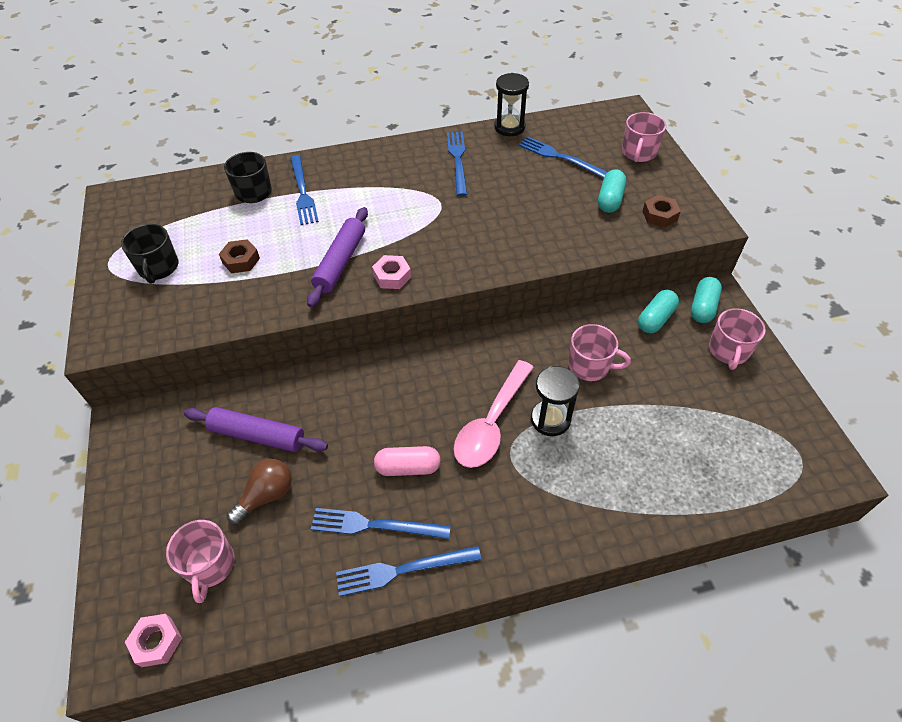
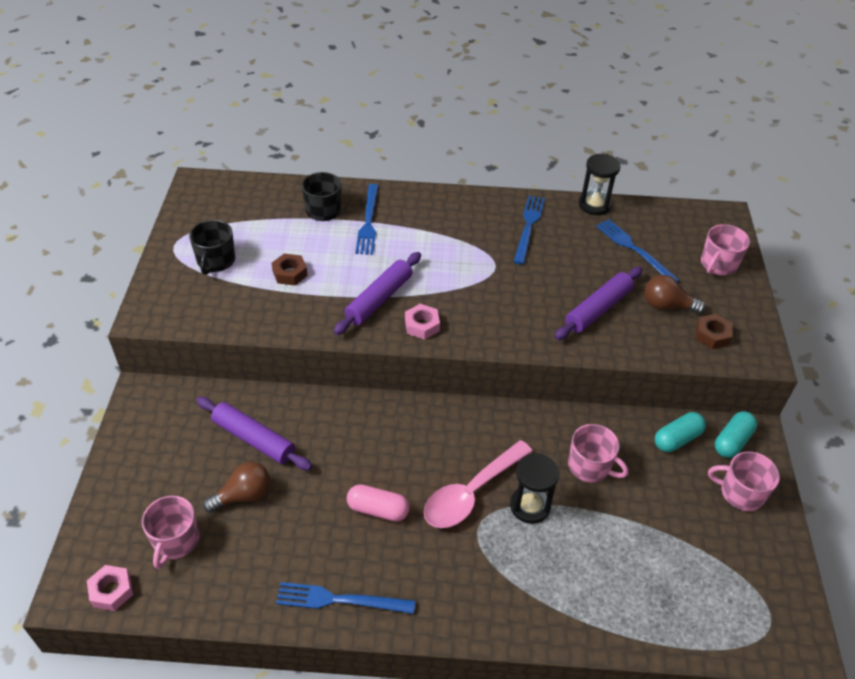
camera: 15 degrees right, 5 degrees down
(375, 525) = (329, 552): blue fork -> none
(550, 218) = (598, 309): none -> purple rolling pin
(610, 199) = (667, 306): turquoise capsule -> brown light bulb
(728, 350) = (740, 493): pink mug -> pink mug turned 75 degrees clockwise

